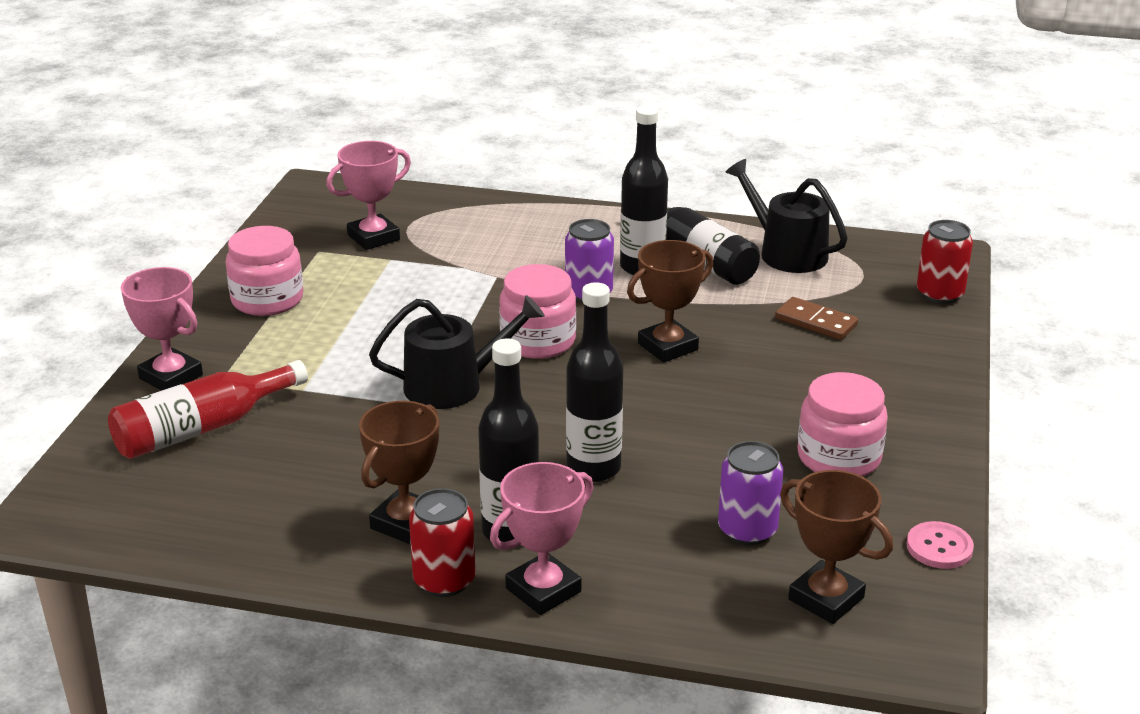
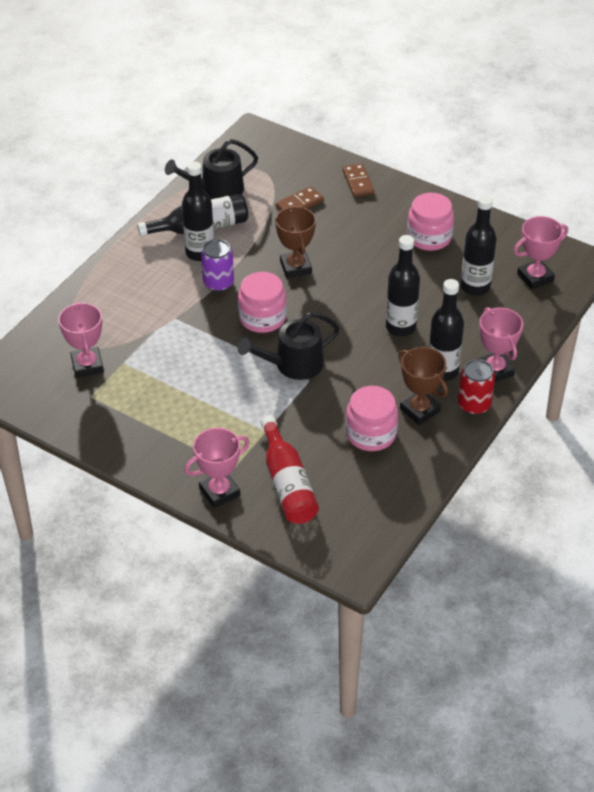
camera: 70 degrees left, 15 degrees up
(267, 300) = (144, 432): pink jar -> pink jar (371, 434)
(452, 386) = (293, 364): black watering can -> black watering can turned 120 degrees counterclockwise
(747, 530) = (475, 287): purple can -> black bottle
(826, 599) = (535, 277): brown trophy -> pink trophy
(916, 363) = (358, 182): none -> brown domino
(939, 547) = (512, 229): pink button -> none
(940, 294) = (295, 149): red can -> none

